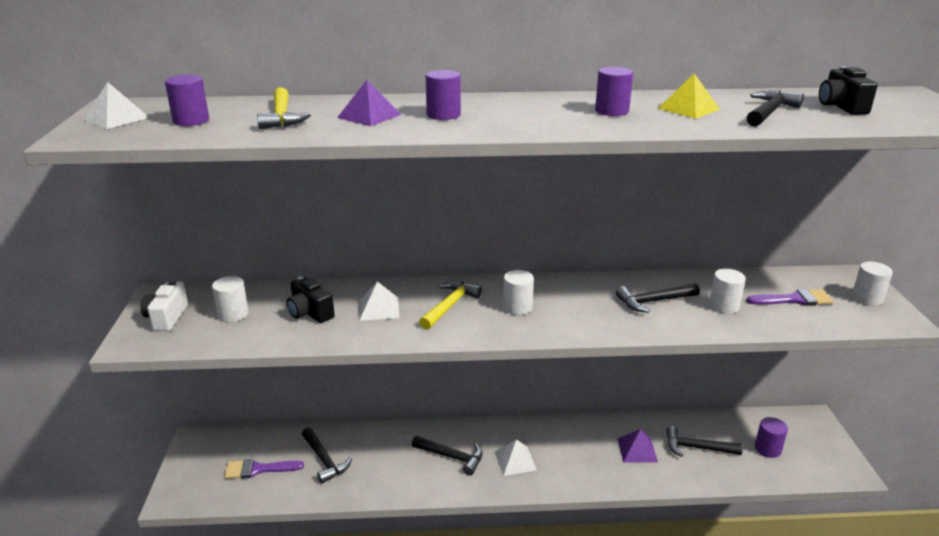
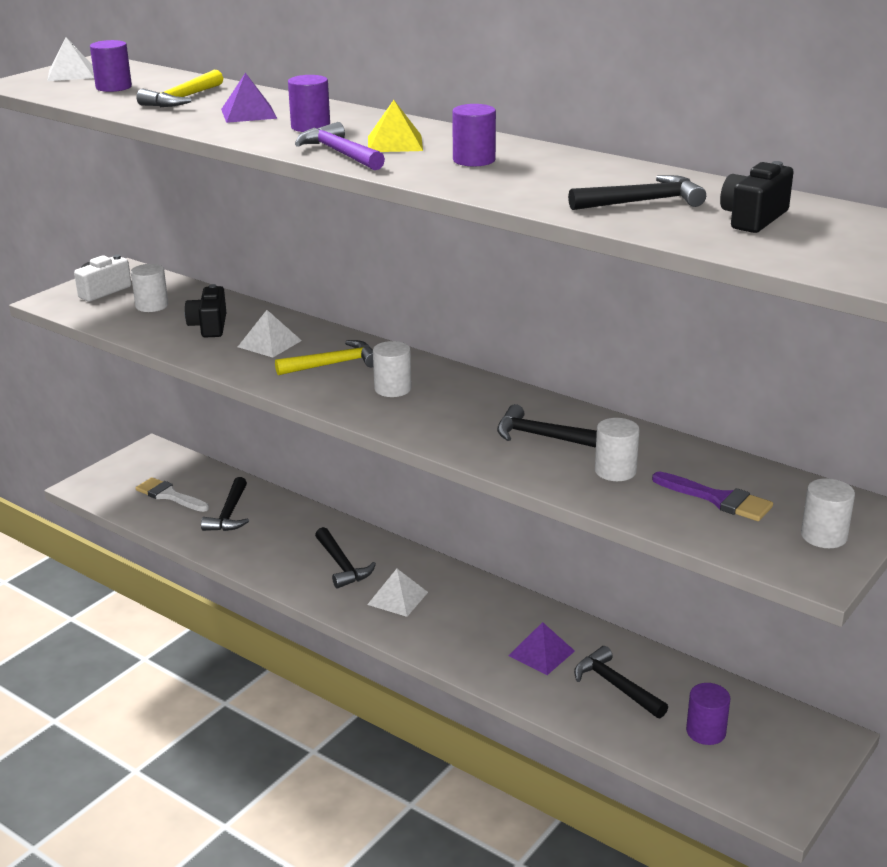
camera: 40 degrees right, 0 degrees up
(258, 469) = (169, 495): purple brush -> white brush
(518, 128) = (339, 153): none -> purple hammer
(688, 109) = (562, 177): yellow pyramid -> yellow pyramid (395, 143)

